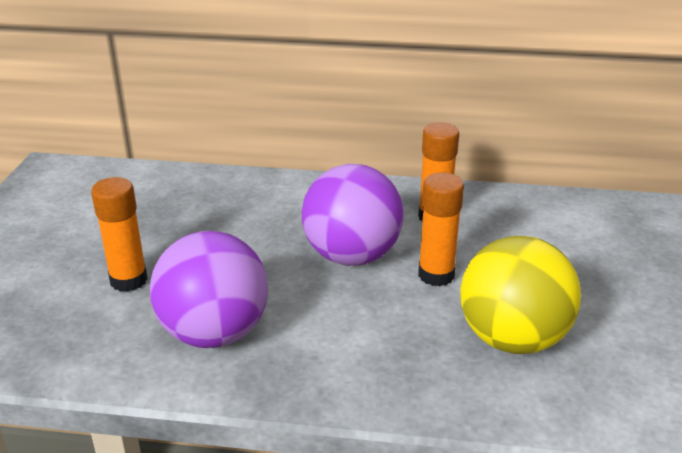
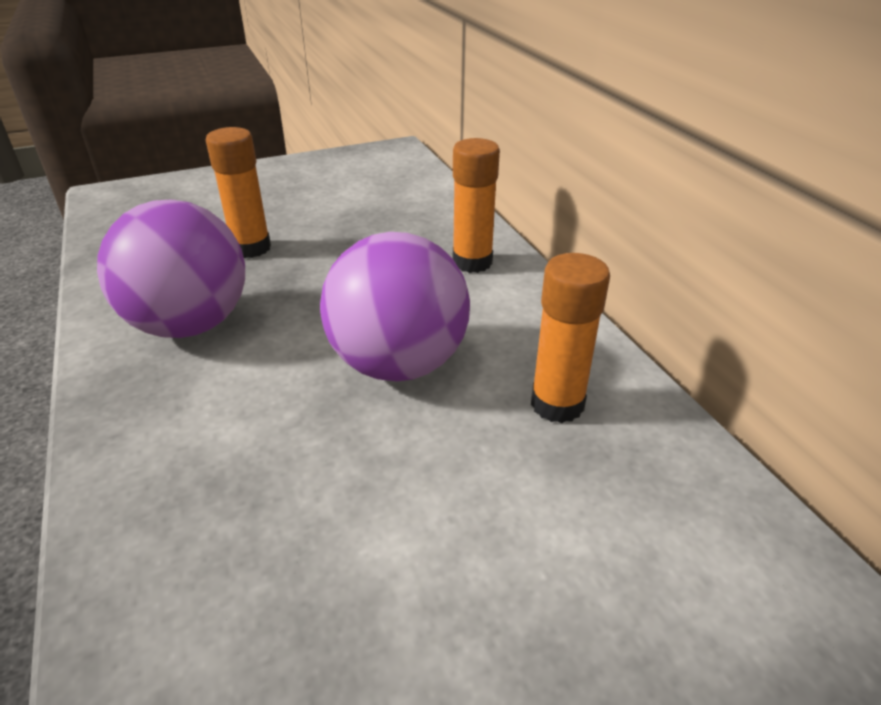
camera: 60 degrees right, 5 degrees up
(436, 275) = (413, 454): orange glue stick -> orange glue stick (472, 262)
(512, 339) = (302, 598): yellow ball -> none

